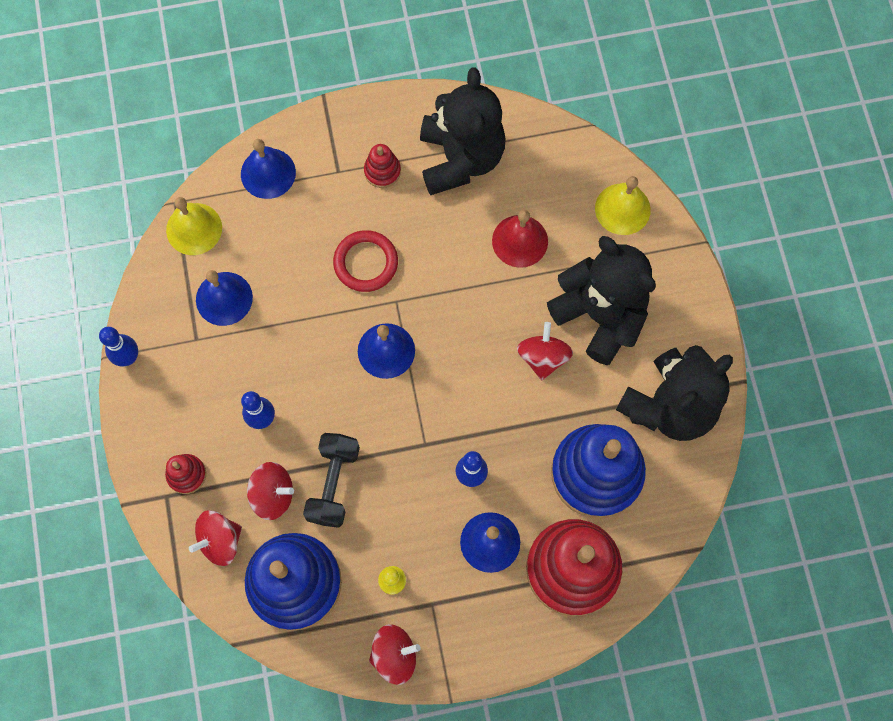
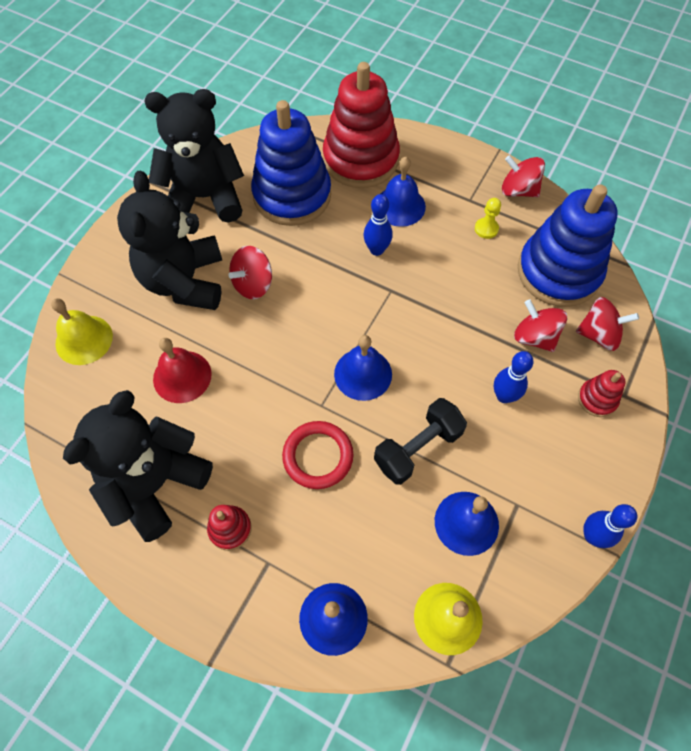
camera: 140 degrees left, 10 degrees down
(333, 483) = (481, 312): black dumbbell -> black dumbbell (418, 448)

